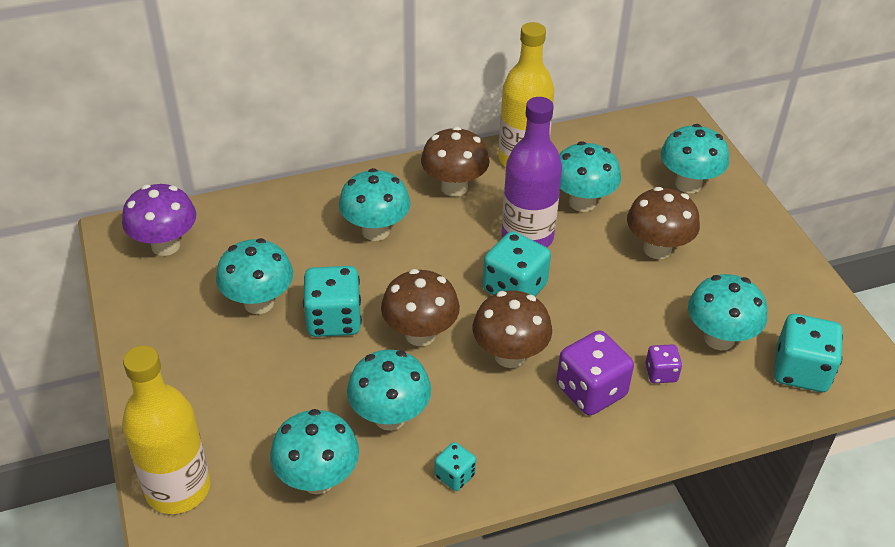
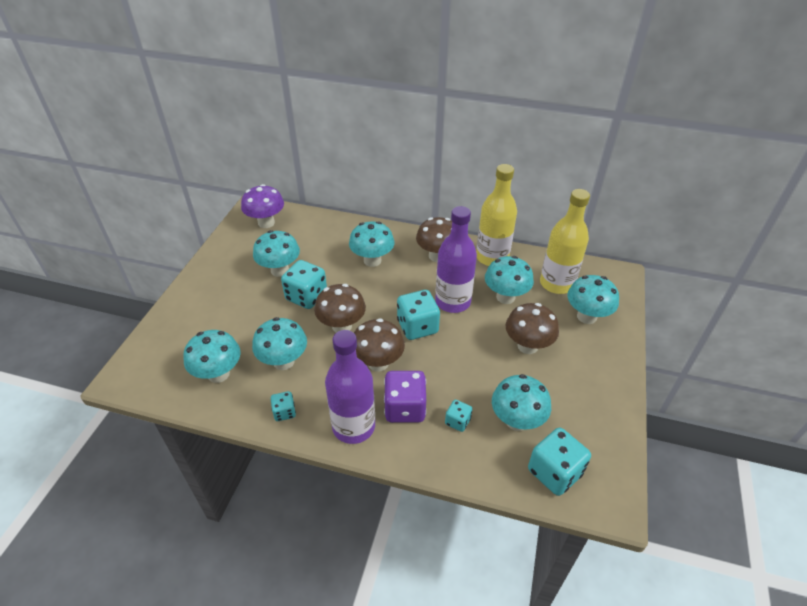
camera: 35 degrees right, 0 degrees up
(178, 488) = (156, 342): yellow bottle -> yellow bottle (556, 283)
(553, 444) = (353, 426): none -> purple bottle
(661, 373) = (457, 421): purple dice -> turquoise dice

